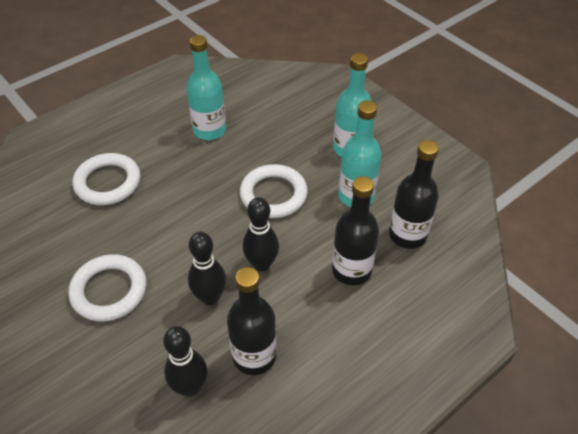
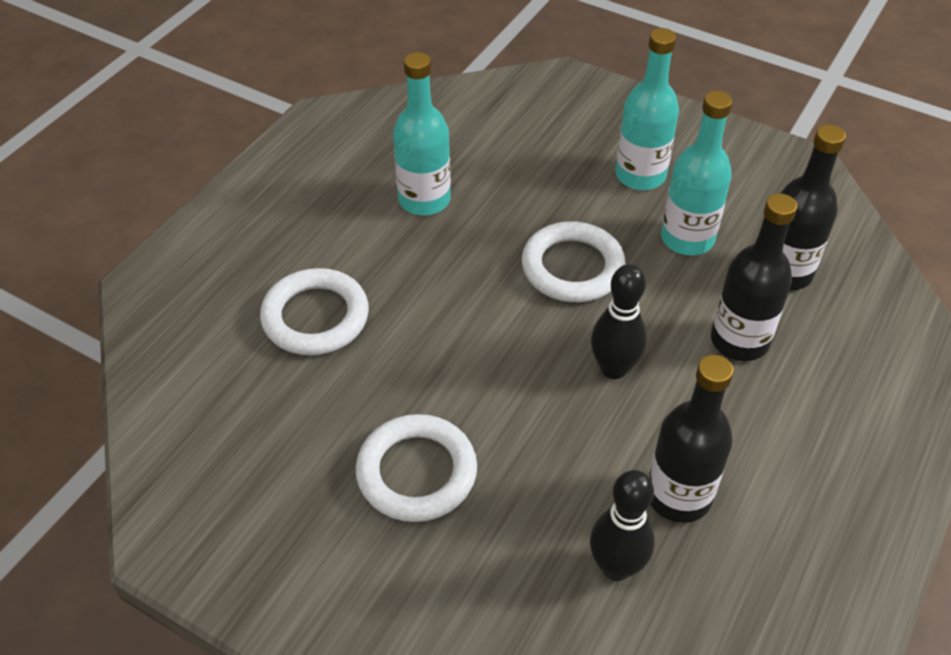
camera: 20 degrees left, 0 degrees up
(210, 297) = (569, 436): black bowling pin -> none

